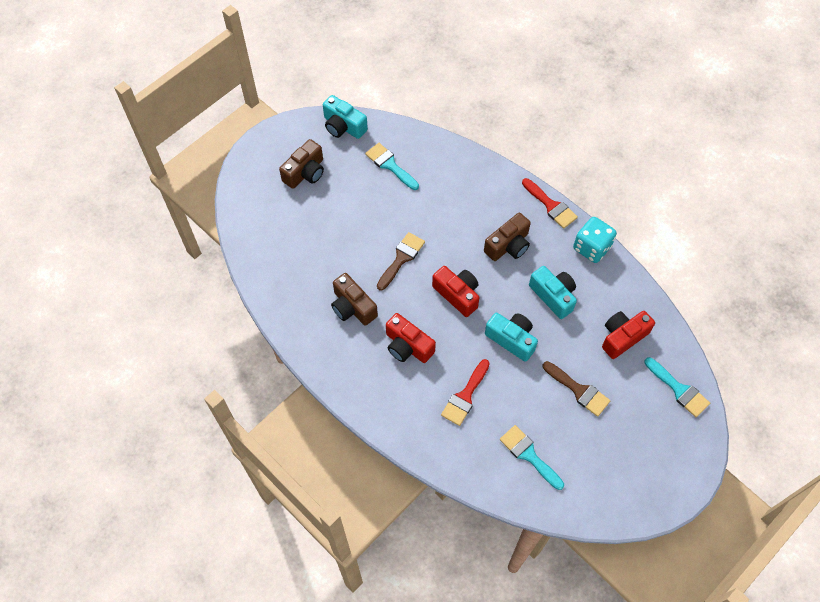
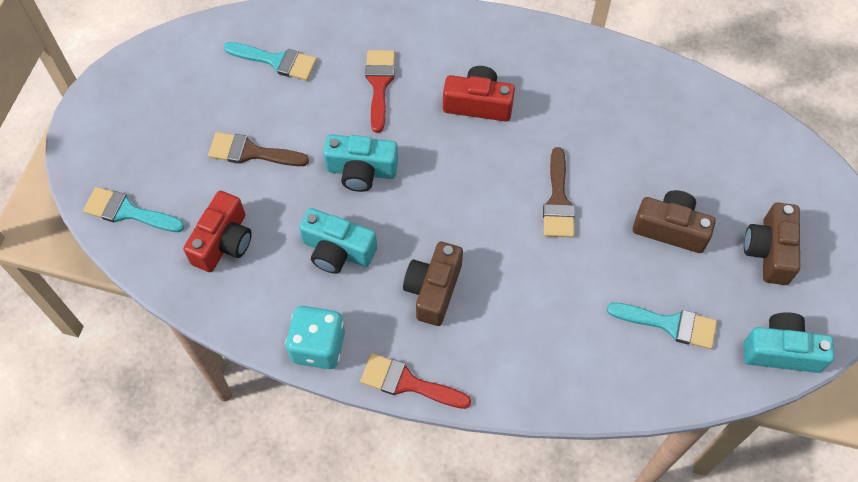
camera: 150 degrees right, 0 degrees up
(352, 307) = (572, 114): brown camera -> brown camera (670, 229)
(457, 294) = (459, 191): red camera -> none

